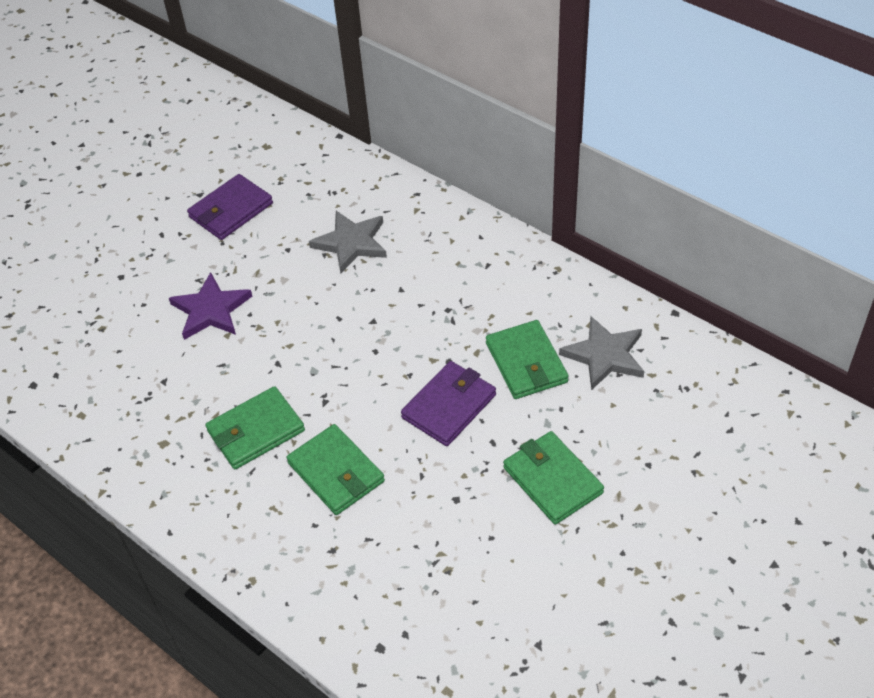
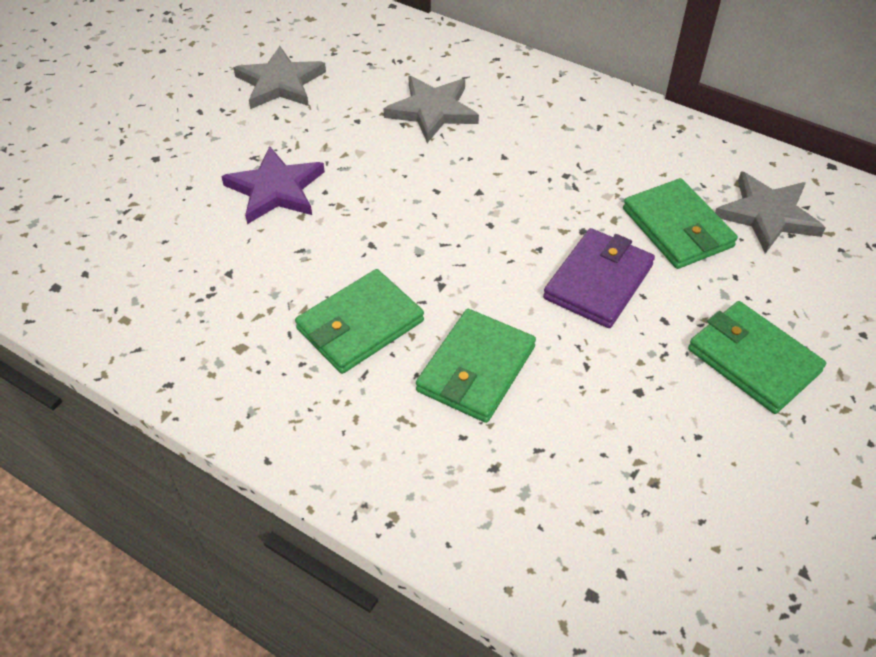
camera: 10 degrees left, 0 degrees up
(231, 210) = (280, 83): purple wallet -> grey star
(336, 472) = (476, 369): green wallet -> green wallet turned 75 degrees clockwise

